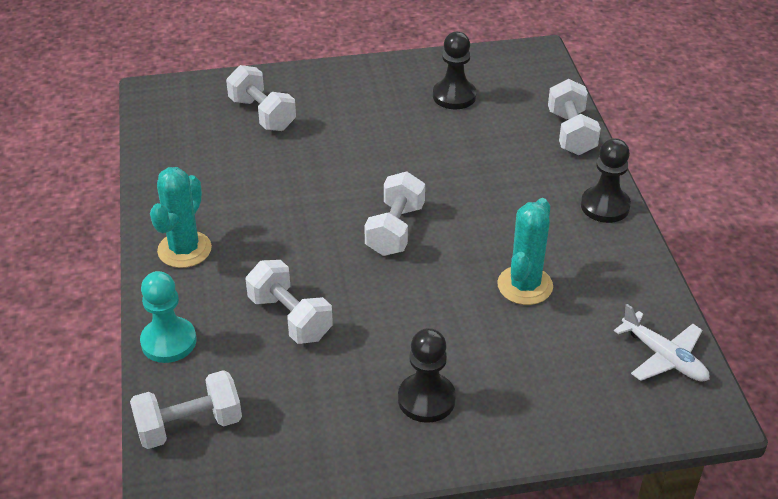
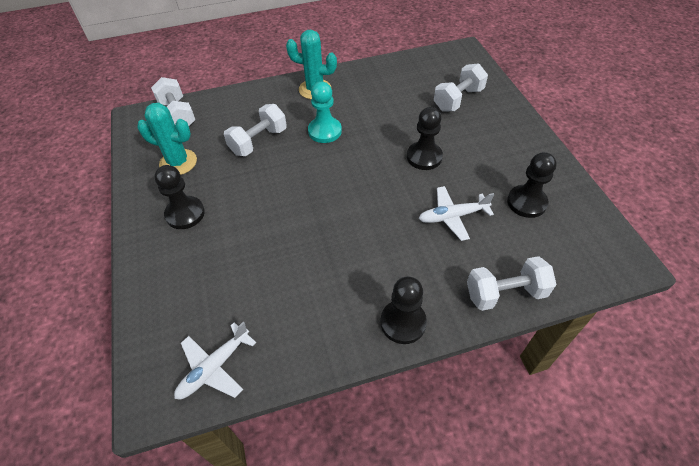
camera: 85 degrees right, 10 degrees up
(168, 341) = (239, 97): turquoise pawn -> turquoise pawn (325, 131)
(365, 159) = (424, 157): none -> black pawn
(395, 230) = (347, 182): white dumbbell -> none
(467, 151) = (452, 216): none -> white plane
(525, 285) = (294, 264): turquoise cactus -> turquoise cactus (178, 162)

